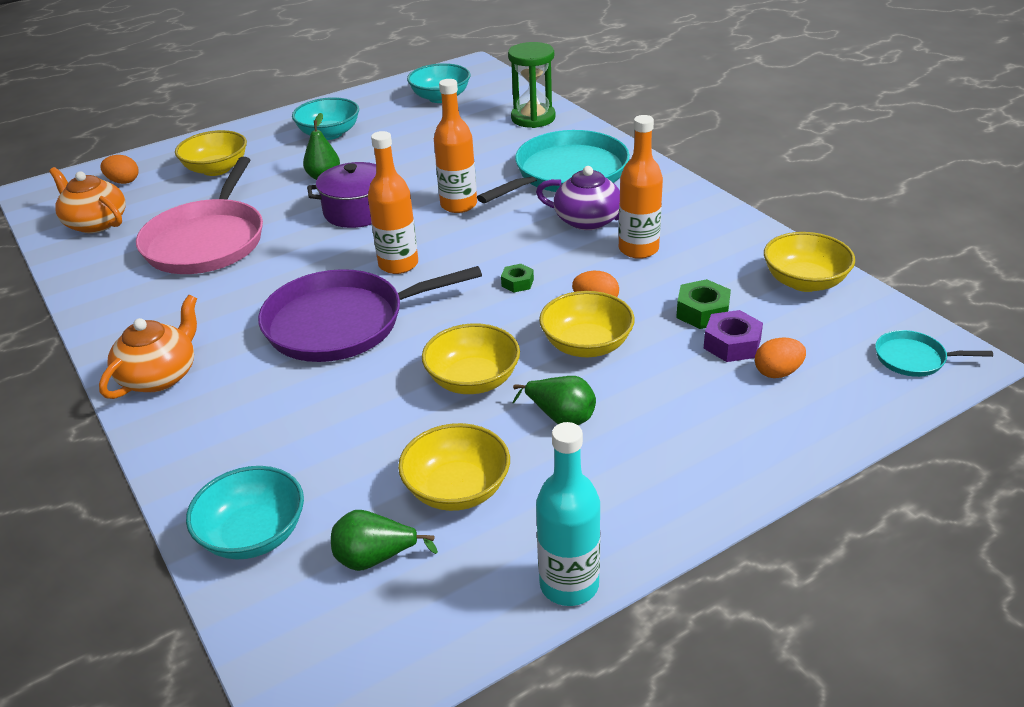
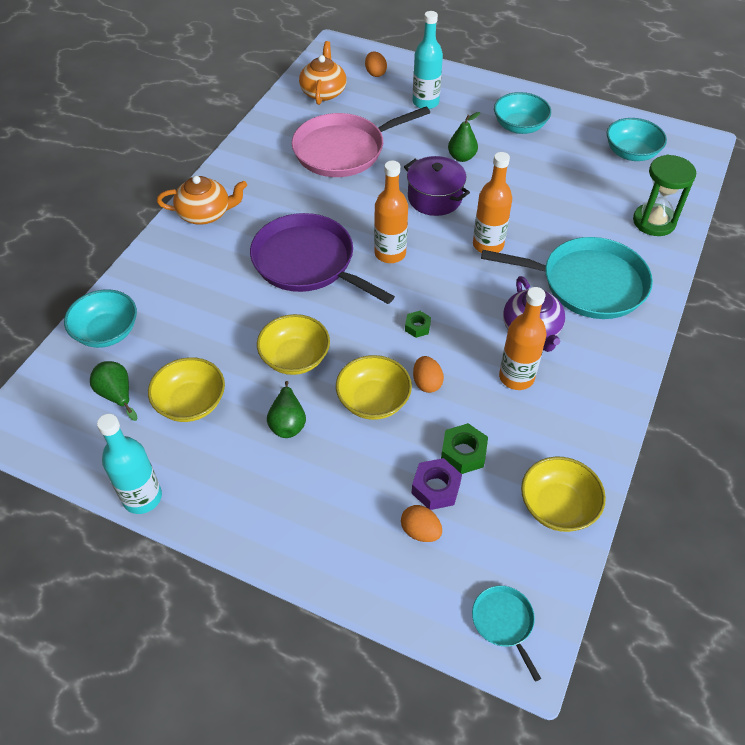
camera: 55 degrees right, 15 degrees up
(216, 169) = (425, 102): yellow bowl -> turquoise bottle

